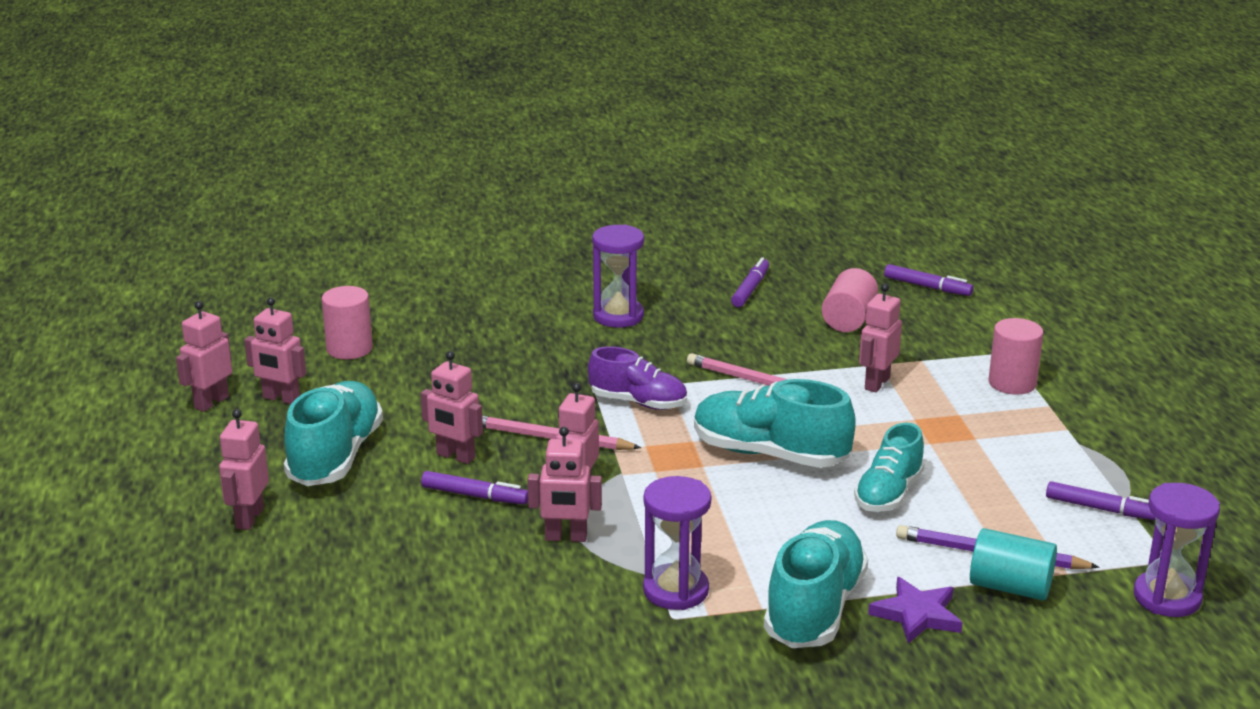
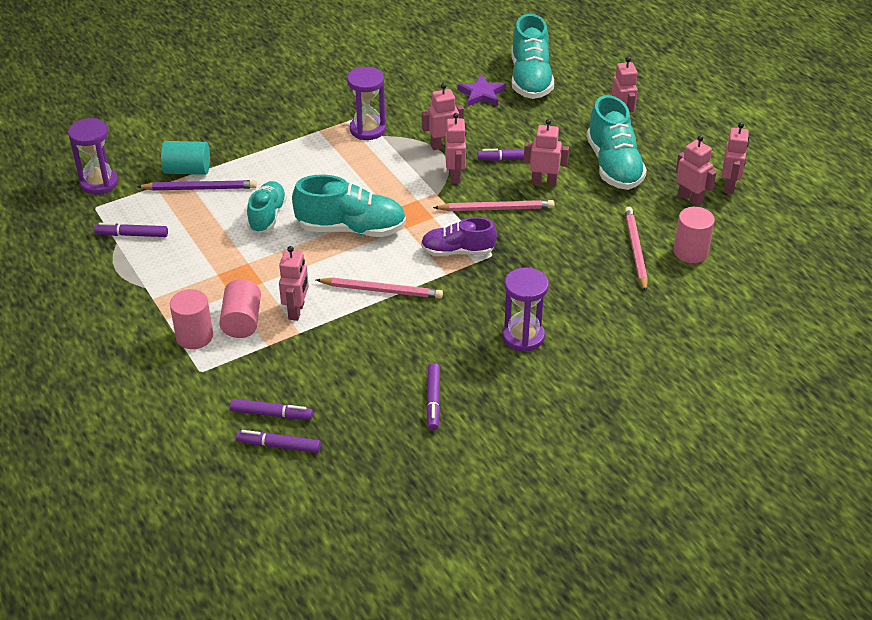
camera: 160 degrees right, 15 degrees up
(281, 399) = (690, 199): pink robot -> pink robot turned 45 degrees clockwise
(413, 362) = (635, 250): none -> pink pencil
(814, 608) = (291, 136): turquoise shoe -> turquoise shoe (530, 79)
(848, 319) = (337, 381): pink cylinder -> pink cylinder (242, 321)
(917, 615) = (236, 144): purple star -> purple star (481, 94)
(930, 308) = (271, 414): none -> purple marker

